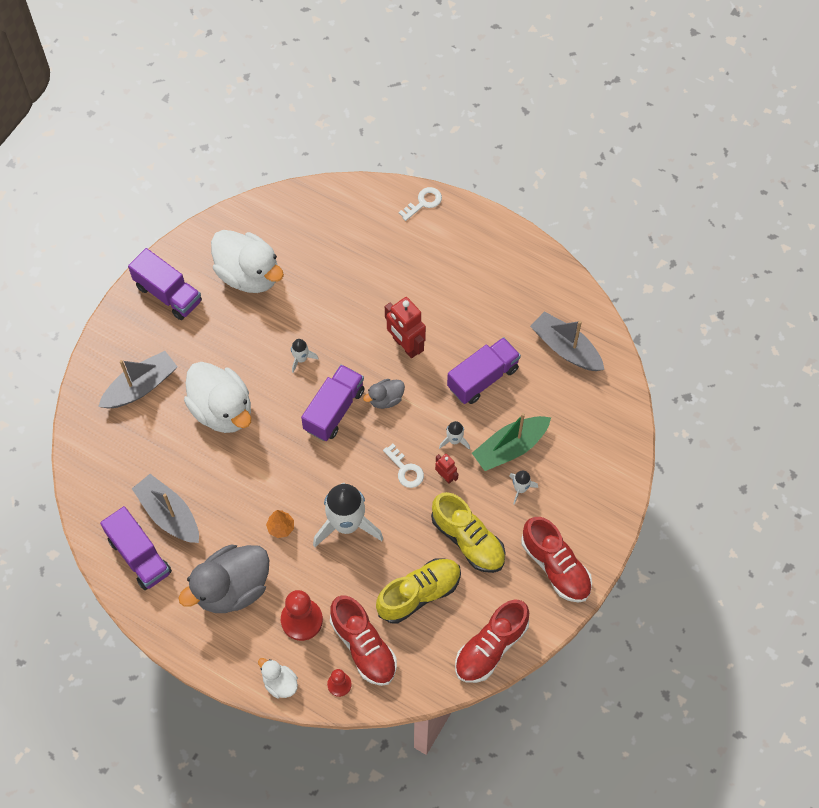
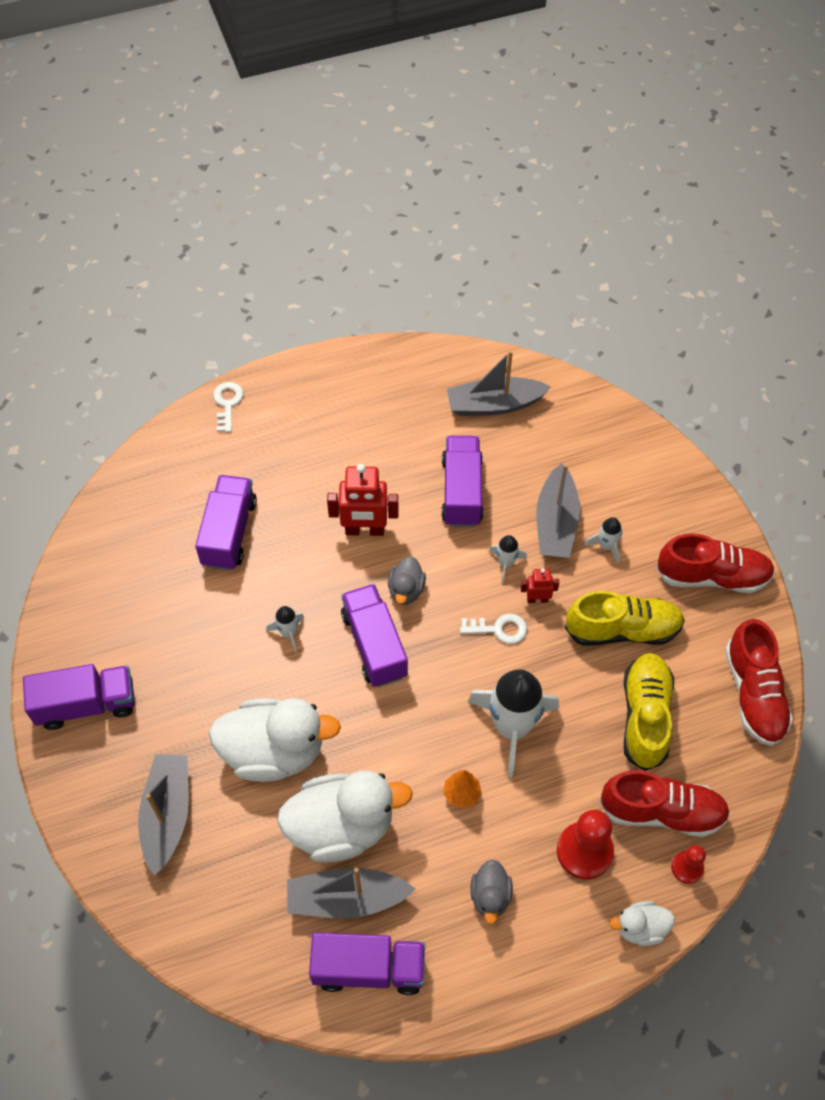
camera: 50 degrees left, 5 degrees down
(232, 588) = (490, 896): grey duck -> grey duck, size x0.48
(249, 274) = (145, 611): white duck -> white duck (341, 827)
(337, 275) = (229, 533): none -> purple truck
(510, 447) = (556, 523): green boat -> grey boat

